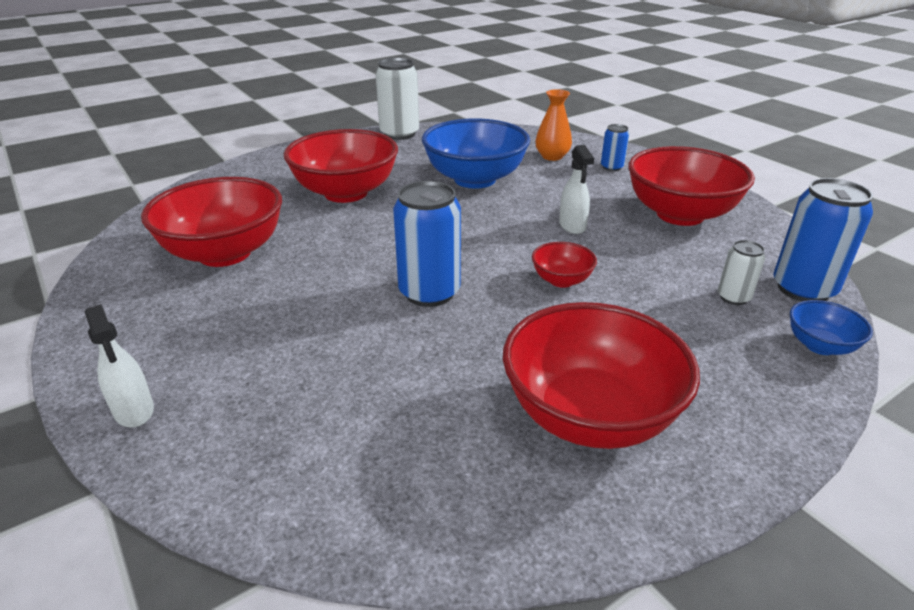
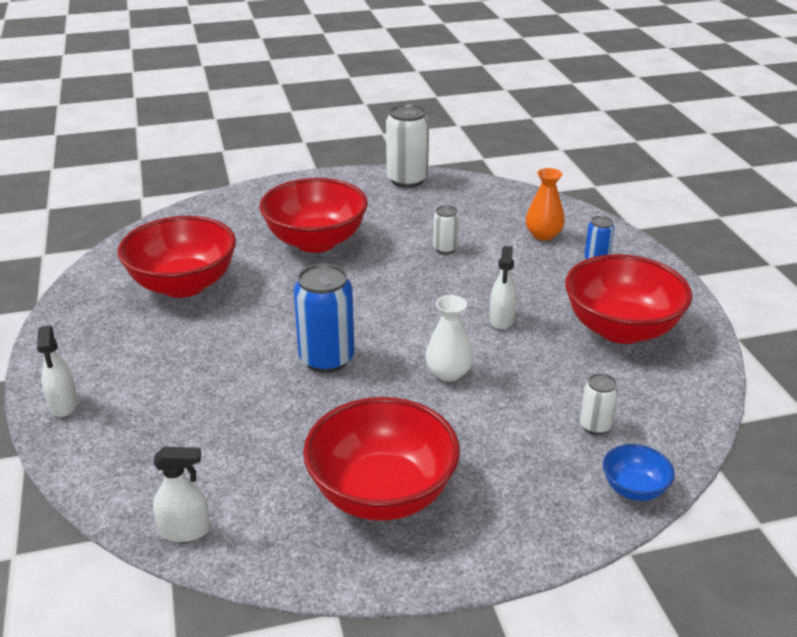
camera: 20 degrees right, 0 degrees up
(386, 529) = (185, 530): none -> white spray bottle
(475, 179) = (445, 248): blue bowl -> white can
(561, 280) = (448, 373): red bowl -> white vase
(803, 289) = (673, 433): blue can -> none

